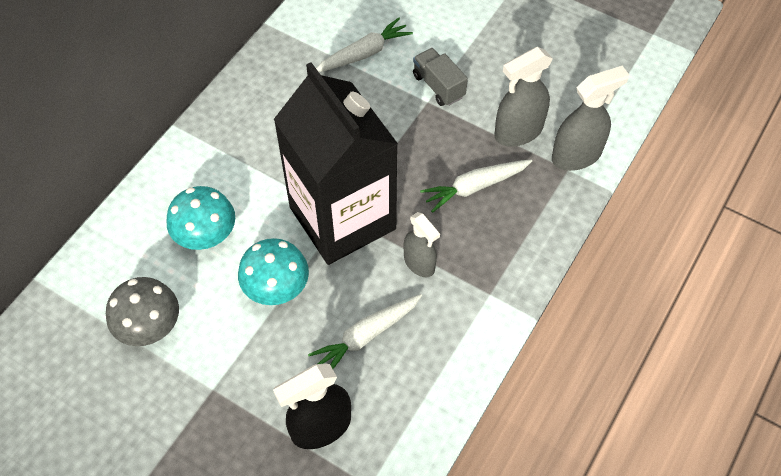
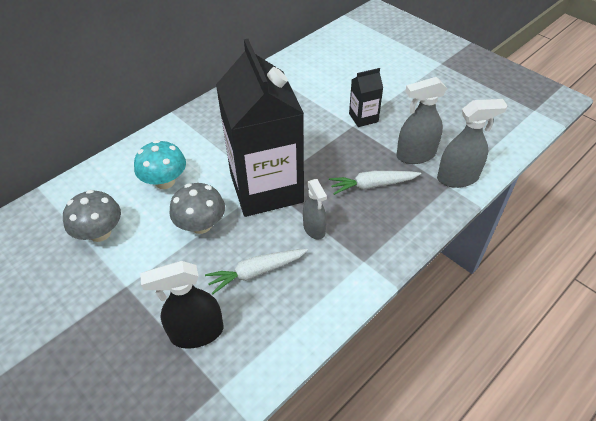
camera: 15 degrees right, 10 degrees down
(276, 288) = (201, 225): turquoise mushroom -> grey mushroom
(364, 53) = (316, 91): white carrot -> none
(438, 86) = (363, 118): grey truck -> black carton

